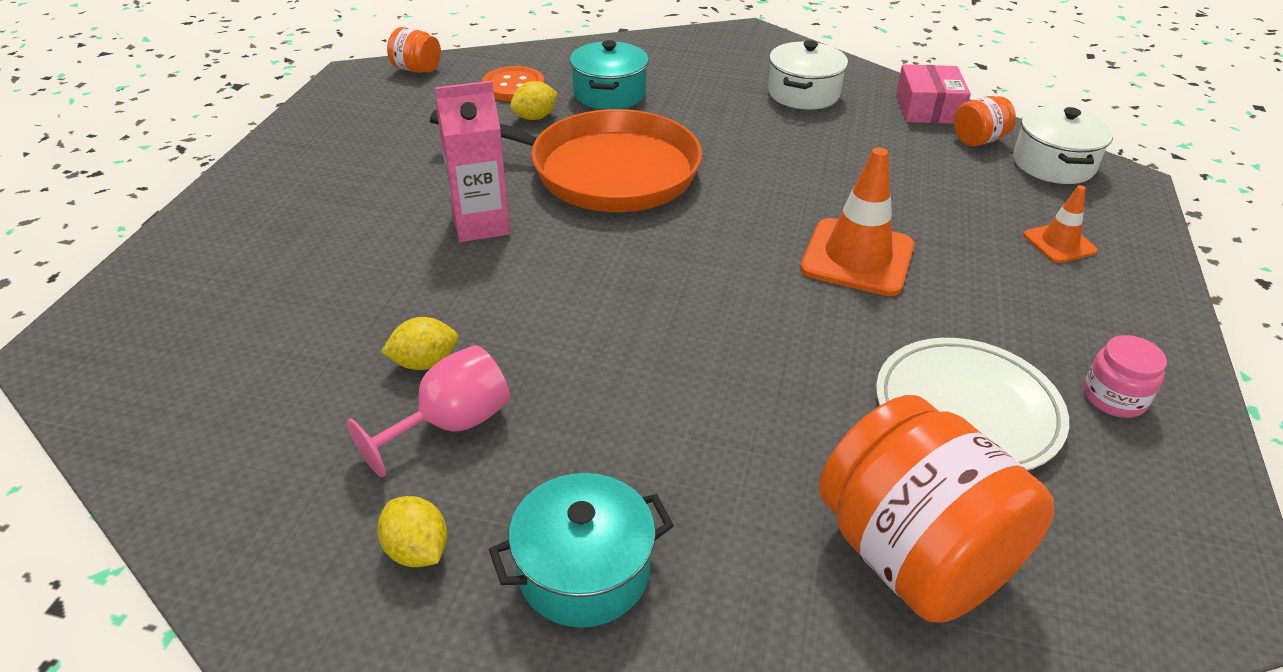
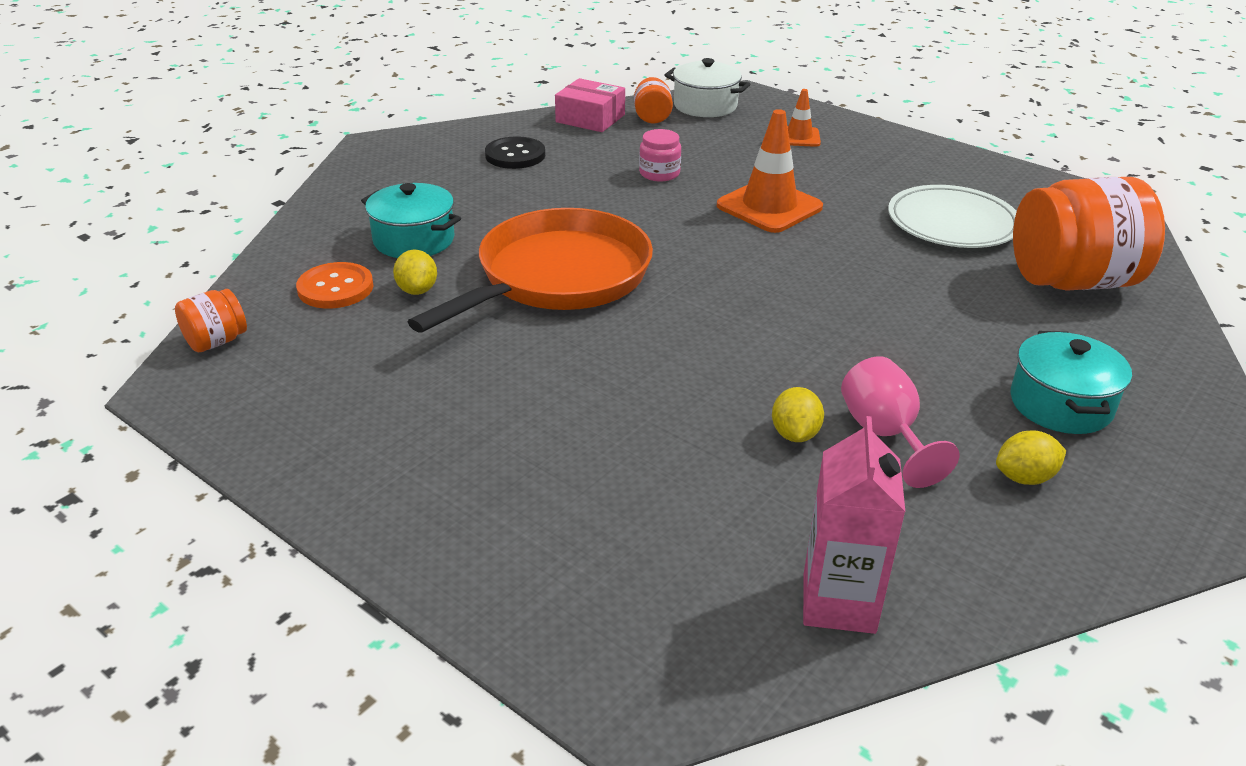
camera: 65 degrees left, 5 degrees down
(481, 224) = (594, 362): pink carton -> pink carton (838, 603)
(803, 93) = (515, 155): white pot -> black button
(1114, 397) = (958, 177): pink jar -> pink jar (659, 173)

